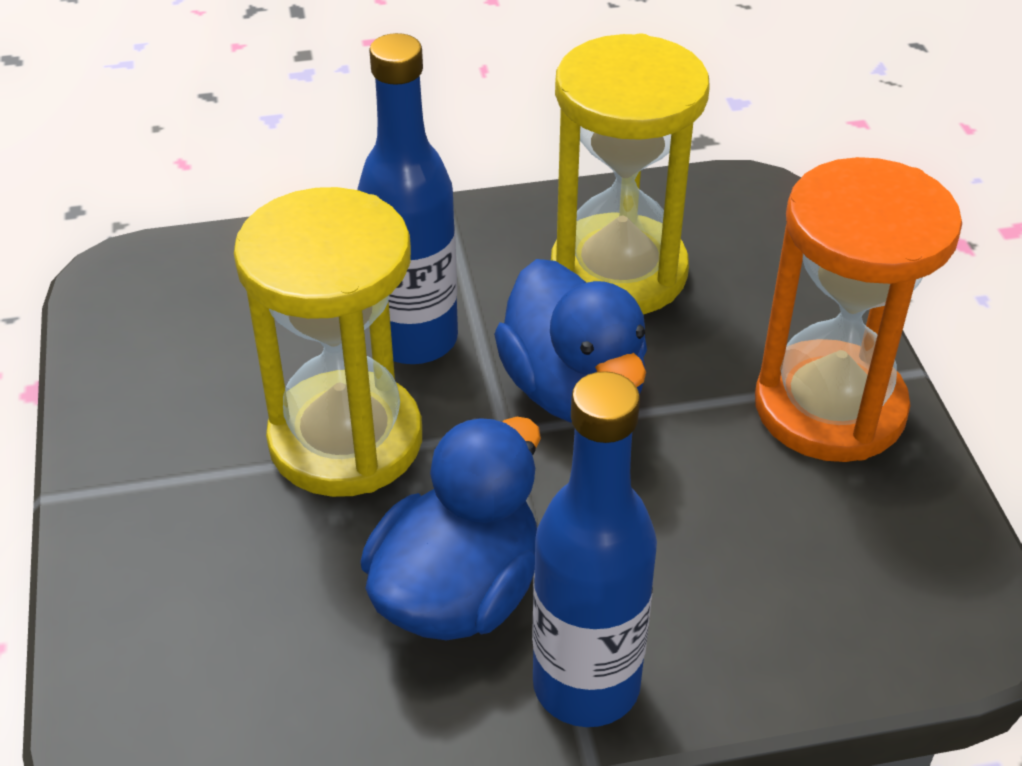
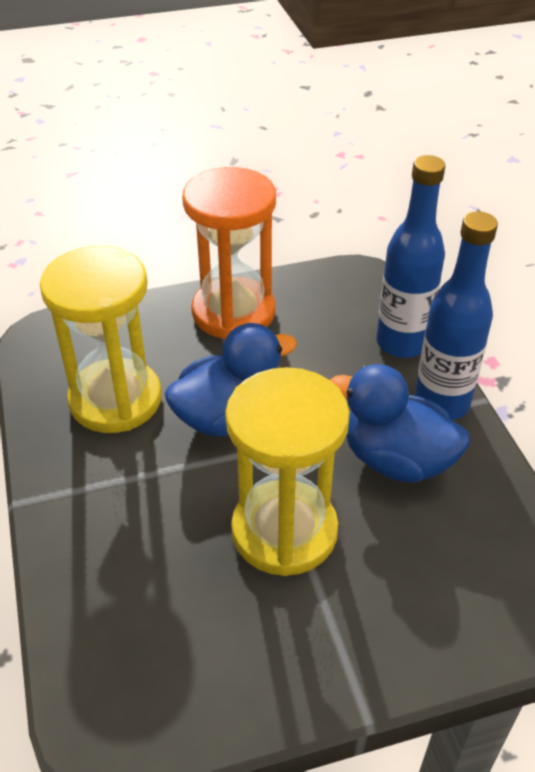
camera: 95 degrees left, 0 degrees up
(414, 339) = (184, 503): blue bottle -> blue bottle (401, 343)

